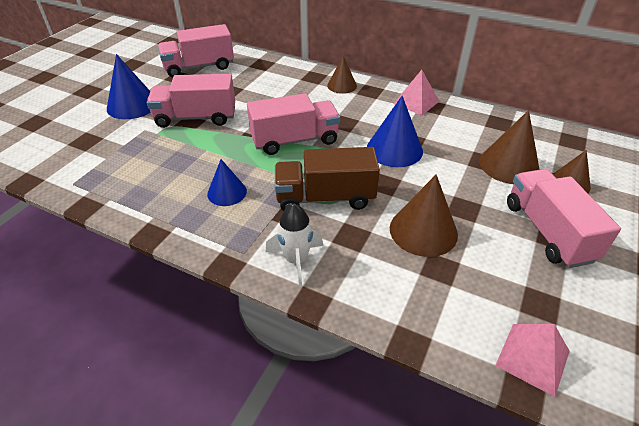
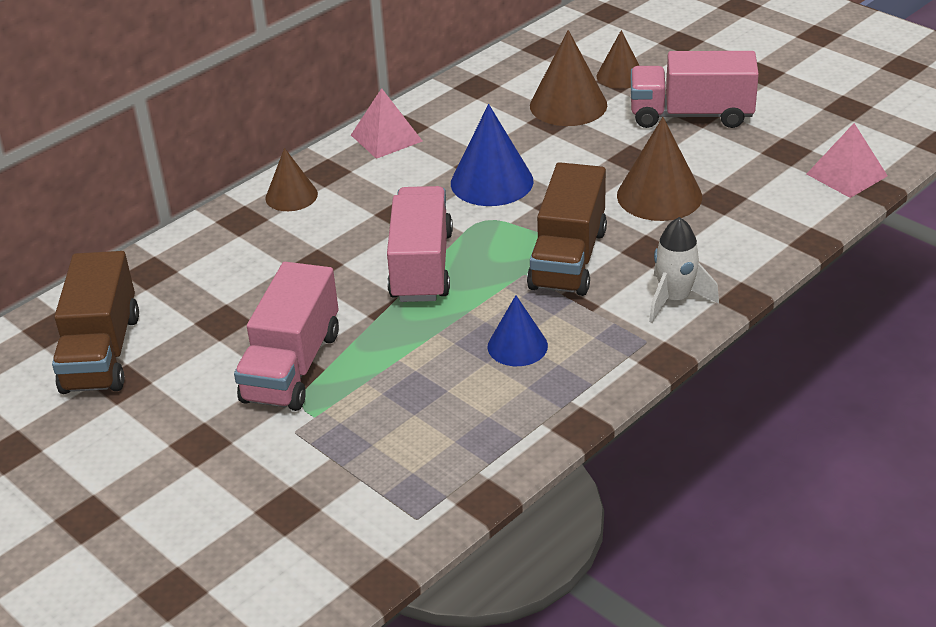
camera: 70 degrees left, 5 degrees down
(132, 105) = (194, 448): blue cone -> none
(199, 67) = (101, 353): pink truck -> brown truck

